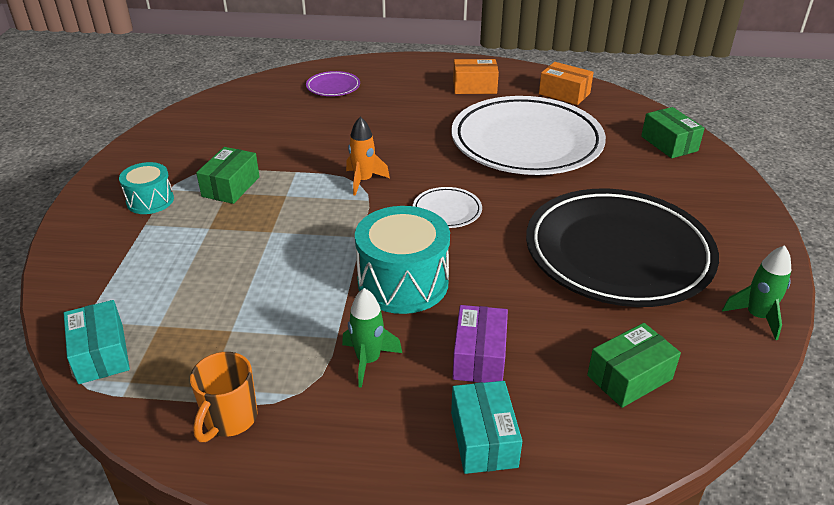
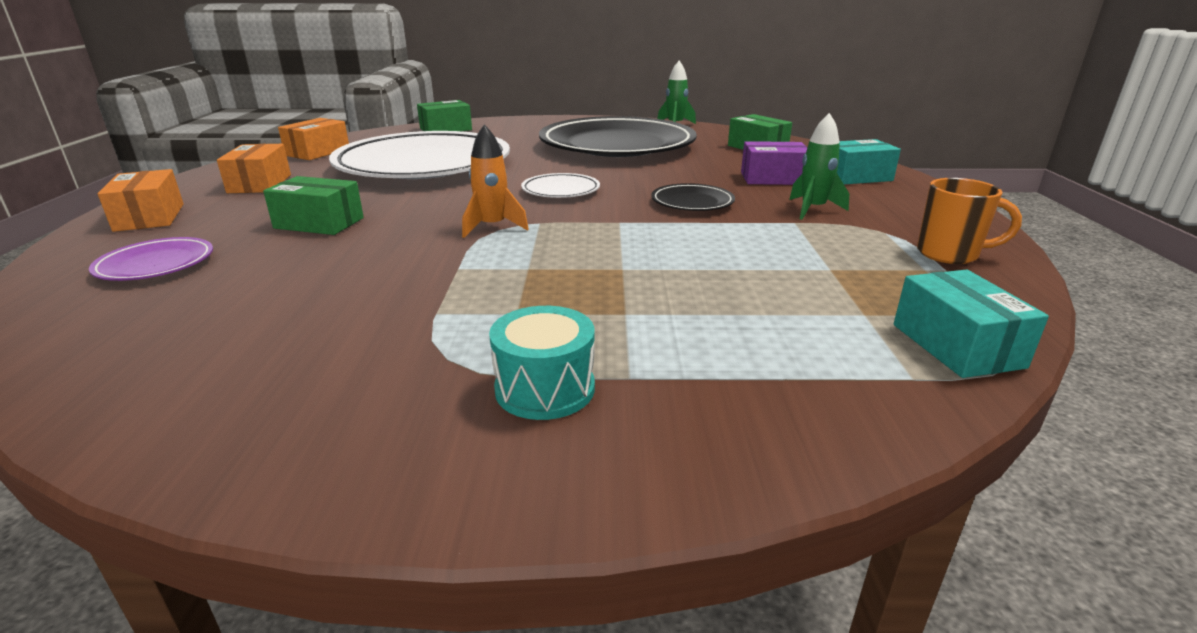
camera: 95 degrees left, 10 degrees down
(101, 354) = (956, 345): turquoise box -> turquoise box turned 75 degrees counterclockwise
(231, 186) = (498, 312): green box -> green box (319, 223)
(403, 282) = (692, 202): turquoise drum -> black plate
(408, 69) = (150, 217): none -> orange box

